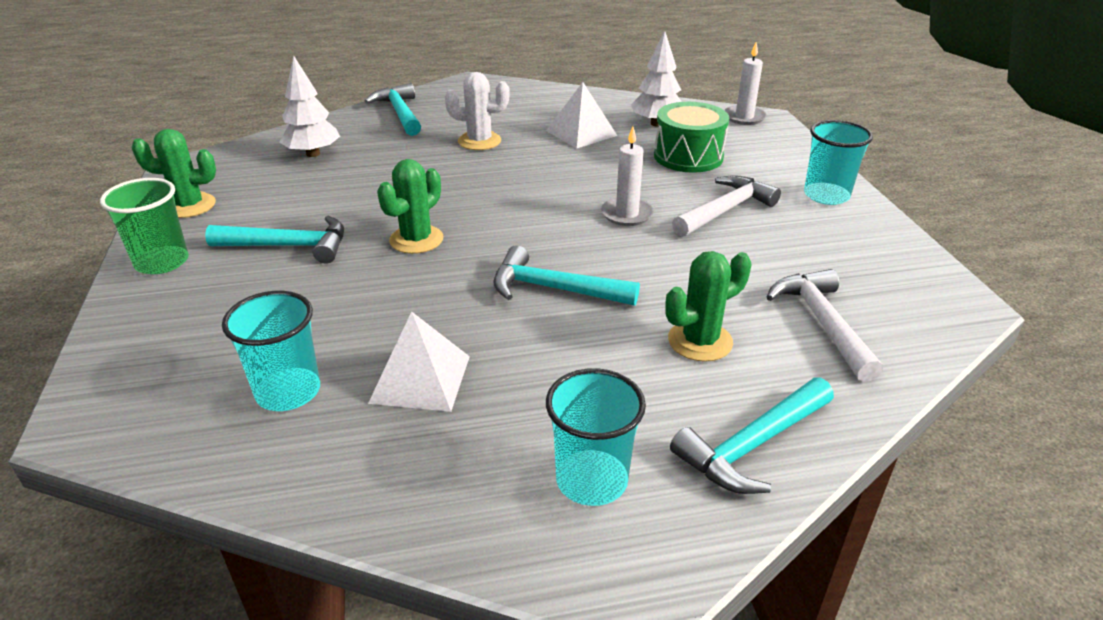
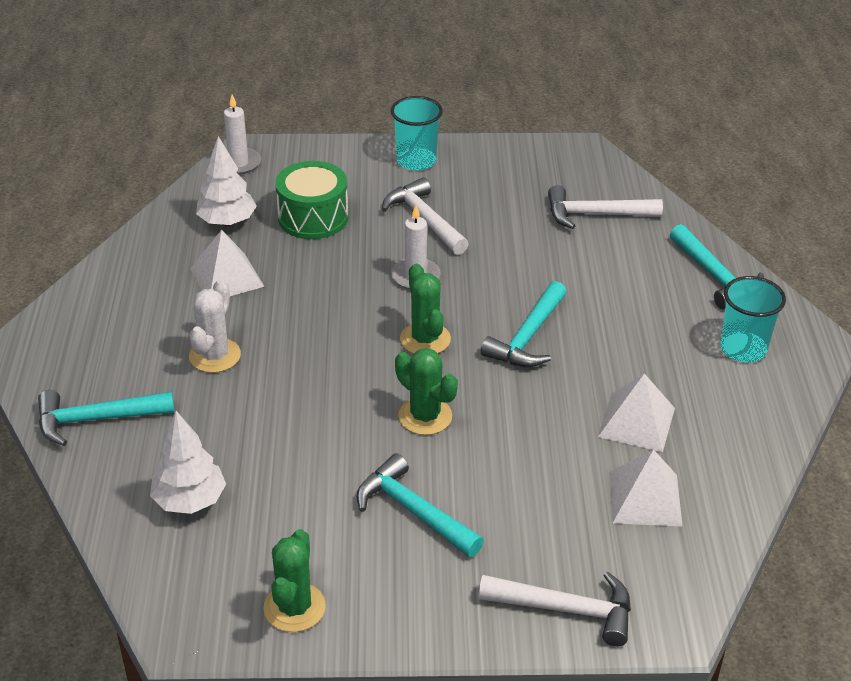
camera: 80 degrees left, 5 degrees up
(136, 343) = (566, 609): none -> white hammer
(162, 262) = (422, 613): green cup -> none
(288, 392) = (645, 498): turquoise cup -> white pyramid
(289, 246) = (414, 511): turquoise hammer -> turquoise hammer turned 60 degrees counterclockwise
(700, 341) = (608, 274): green cactus -> green cactus (425, 339)

